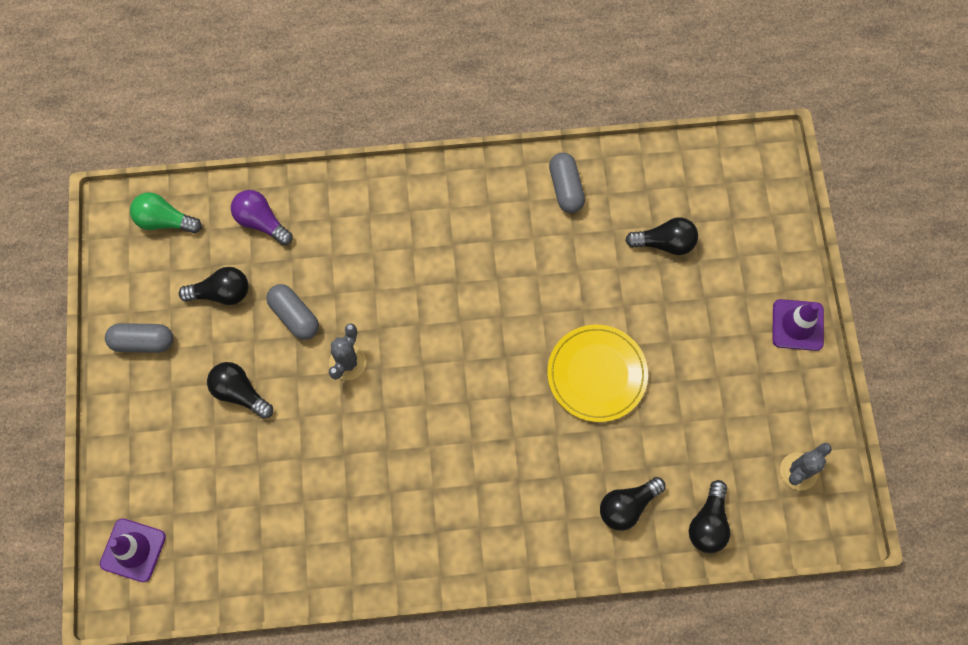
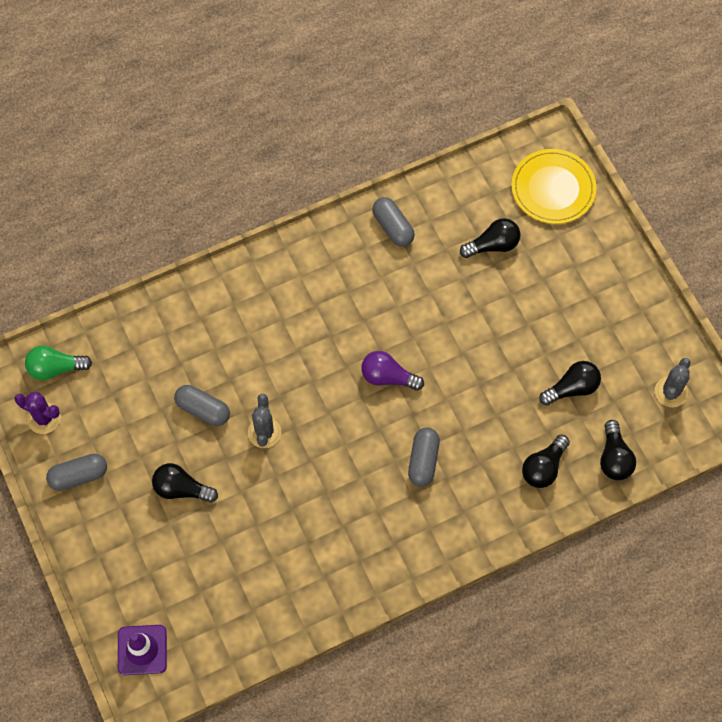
camera: 20 degrees left, 5 degrees down
(132, 269) = (44, 418): none -> purple cactus
(221, 293) = (131, 412): black light bulb -> black light bulb (572, 388)
(261, 222) = (142, 341): purple light bulb -> purple light bulb (388, 377)
(501, 452) = (423, 461): none -> grey capsule
(597, 374) = (478, 371): yellow plate -> yellow plate (553, 188)
(797, 325) = (626, 276): purple traffic cone -> none

